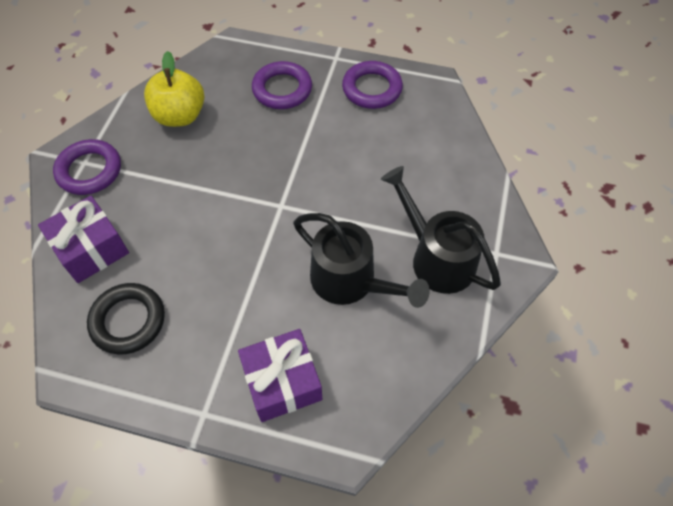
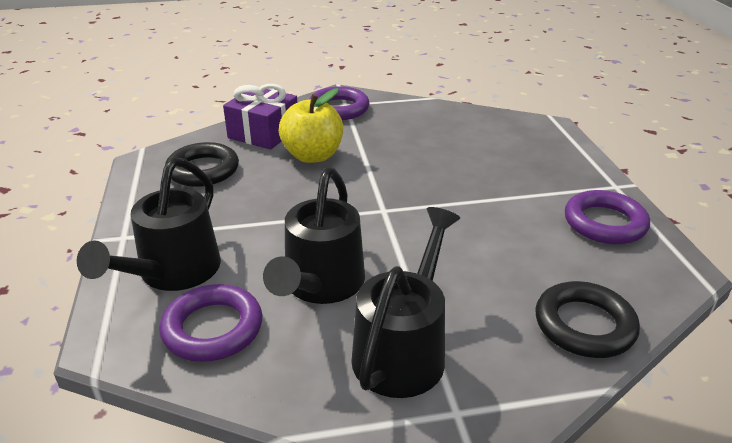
camera: 65 degrees right, 25 degrees down
(180, 116) = (435, 127): yellow apple -> yellow apple (313, 156)
(282, 89) = (529, 167): purple ring -> purple ring (213, 328)
(282, 382) = (172, 274): purple gift -> black watering can
(458, 156) = (584, 325): none -> black ring

